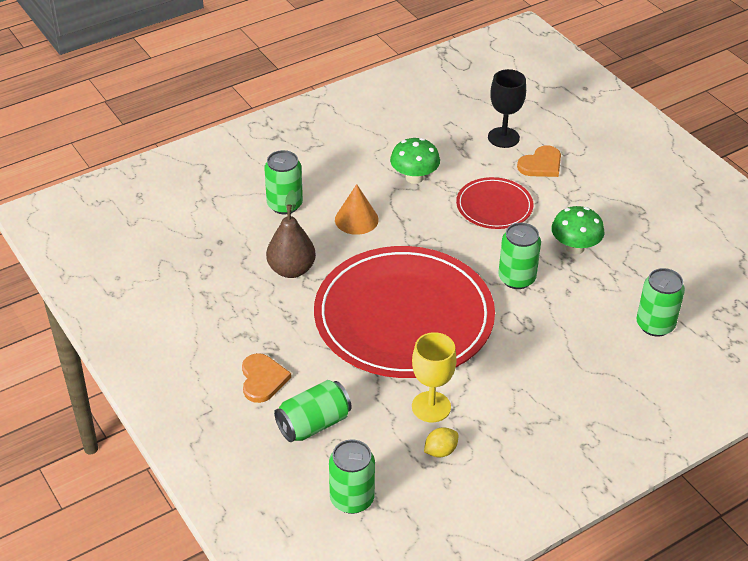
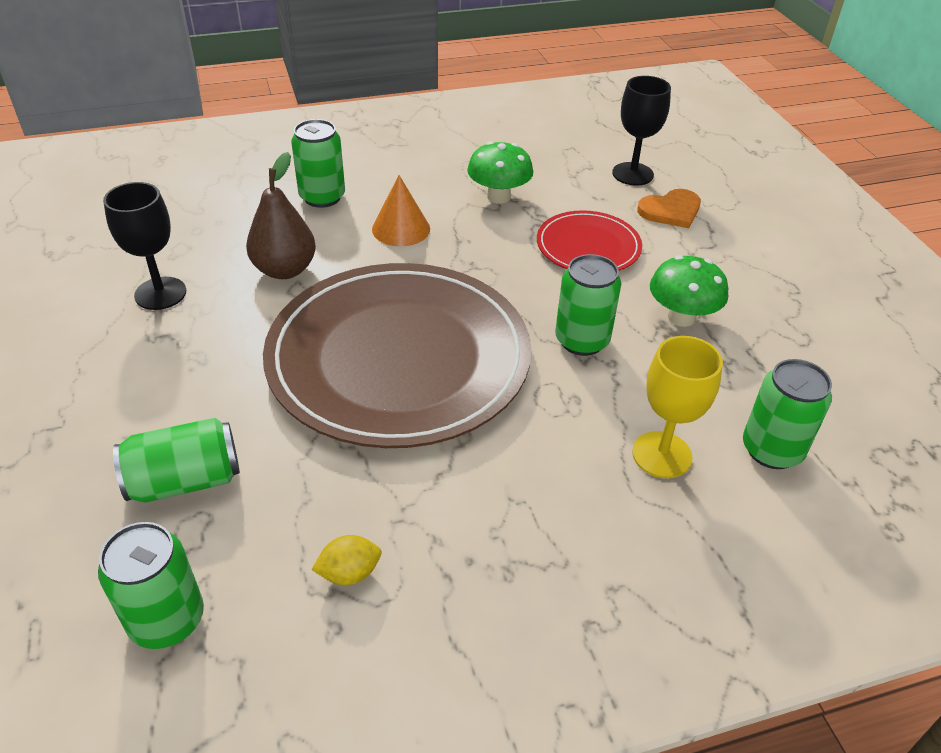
camera: 15 degrees right, 0 degrees up
(215, 306) = (160, 293): none -> black goblet
(262, 379) = (157, 399): orange heart -> none
(404, 317) = (398, 358): red plate -> brown plate
(431, 407) = (371, 496): yellow goblet -> yellow goblet (662, 455)

